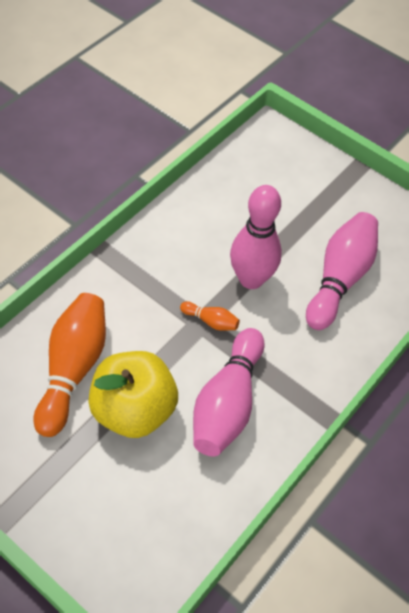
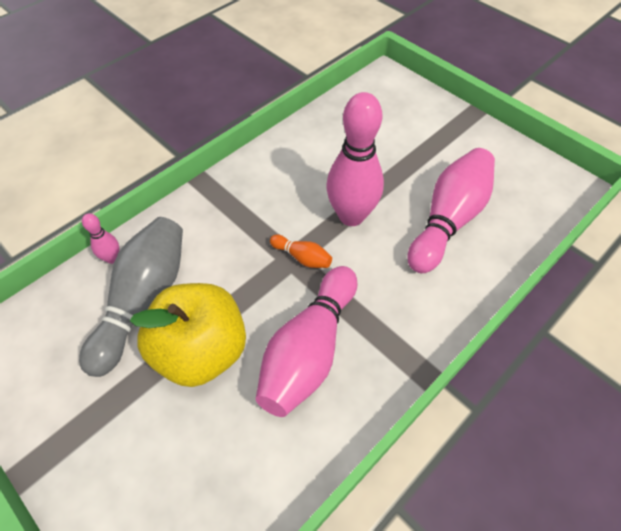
camera: 10 degrees right, 0 degrees up
(35, 332) = (112, 258): none -> pink bowling pin
(73, 369) = (144, 300): orange bowling pin -> grey bowling pin

